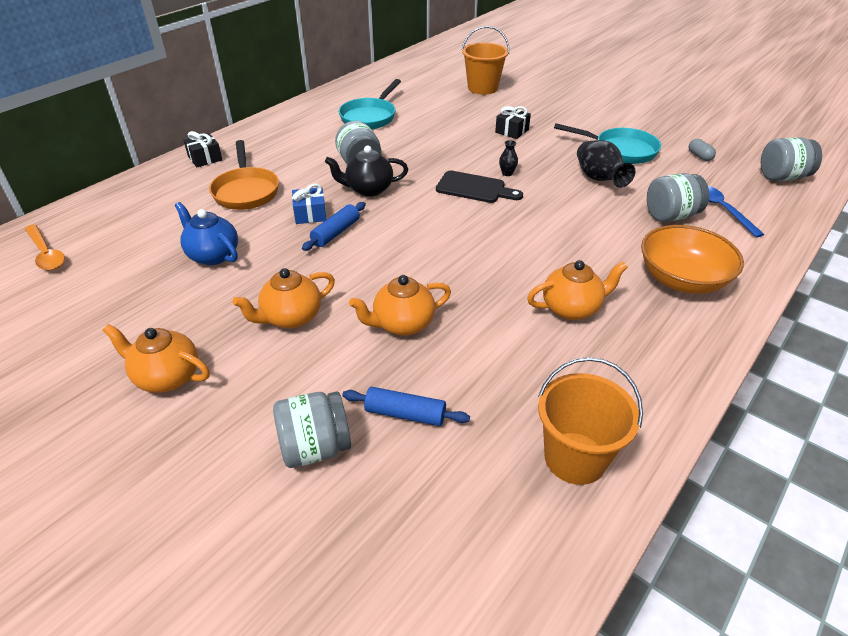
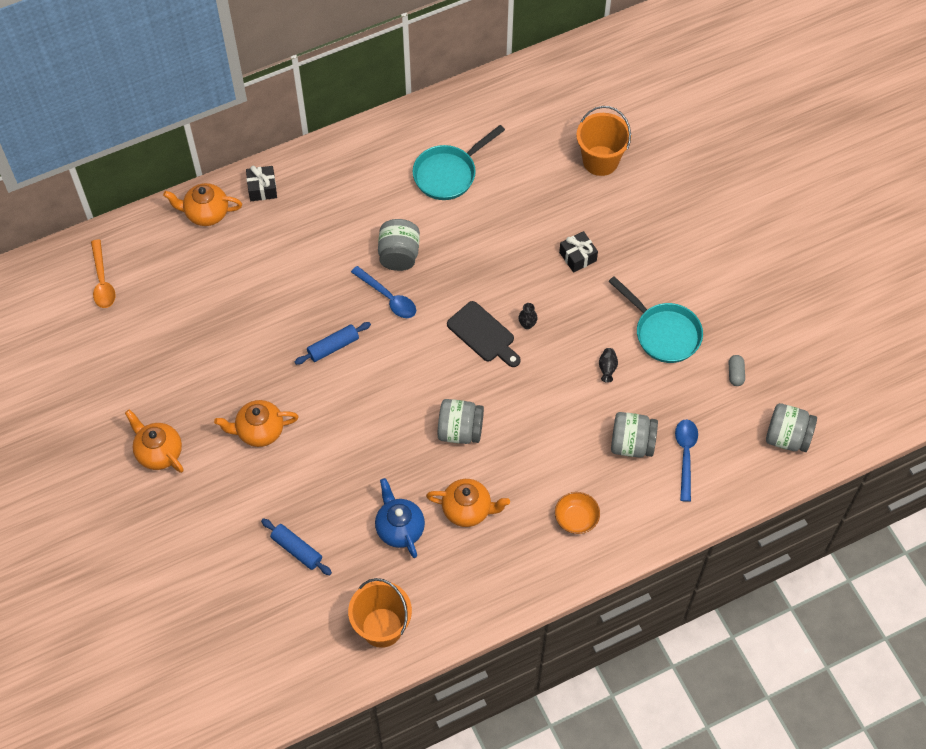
camera: 25 degrees right, 20 degrees up
(213, 255) = (226, 335): blue teapot -> blue teapot (399, 528)
(246, 191) = (281, 257): orange pan -> none
(310, 214) = (323, 313): blue gift -> none
(315, 447) = (230, 550): grey jar -> grey jar (460, 431)
(368, 189) = (388, 298): black teapot -> blue spoon
(402, 324) = (335, 471): orange teapot -> orange teapot (206, 213)
(599, 179) = (607, 368): black vase -> black vase, size x0.49
(682, 280) = (576, 518): orange bowl -> orange bowl, size x0.55

